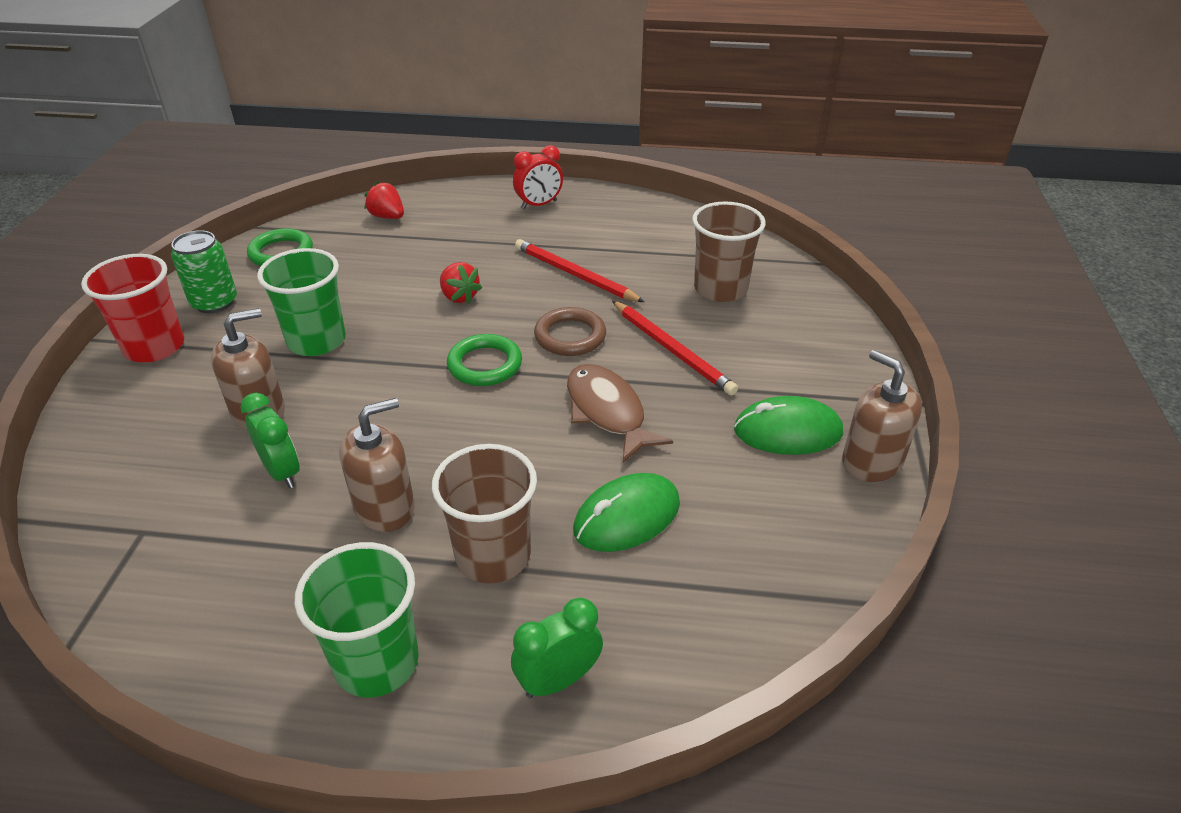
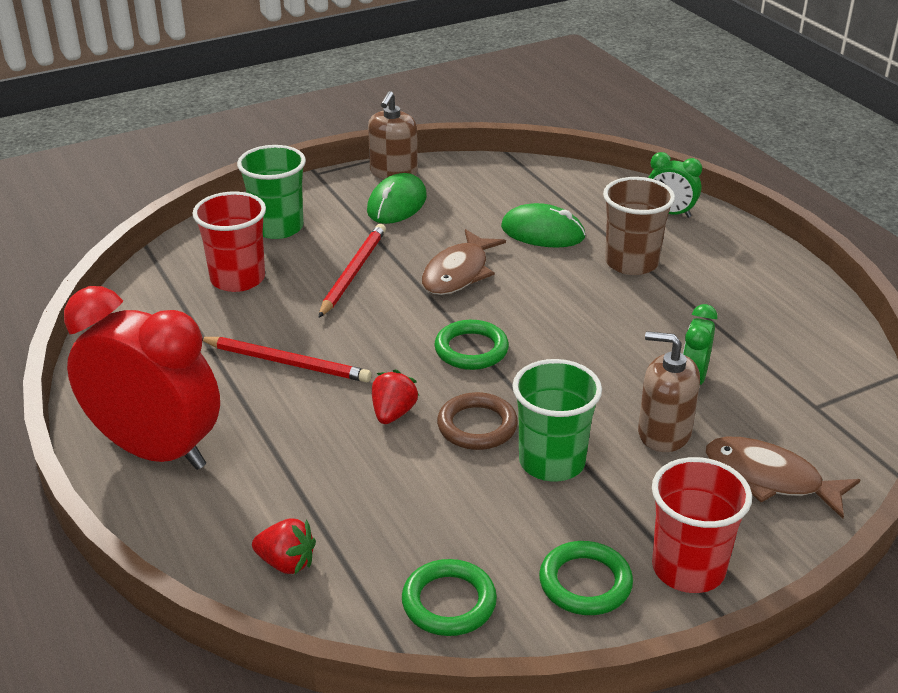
camera: 125 degrees left, 5 degrees down
(139, 437) = (770, 478): none -> brown fish
(214, 302) = (585, 583): green can -> green ring
(377, 662) = (741, 266): green cup -> green cup (278, 227)
(385, 507) = (656, 318): brown soap dispenser -> none
(387, 217) = (286, 563): red strawberry -> red strawberry turned 75 degrees counterclockwise
(539, 205) = (156, 451): red clock -> red clock, size x2.16
(570, 336) = (387, 325): brown ring -> brown ring (477, 426)
(574, 275) = (287, 362): red pencil -> red pencil turned 75 degrees counterclockwise
(720, 289) = (237, 279): brown cup -> red cup
(787, 431) = (397, 204): green mouse -> green mouse turned 60 degrees clockwise

